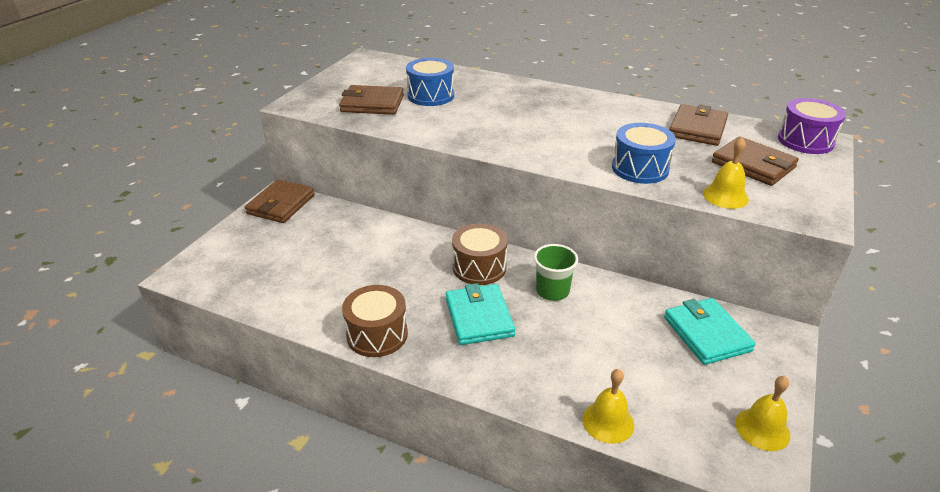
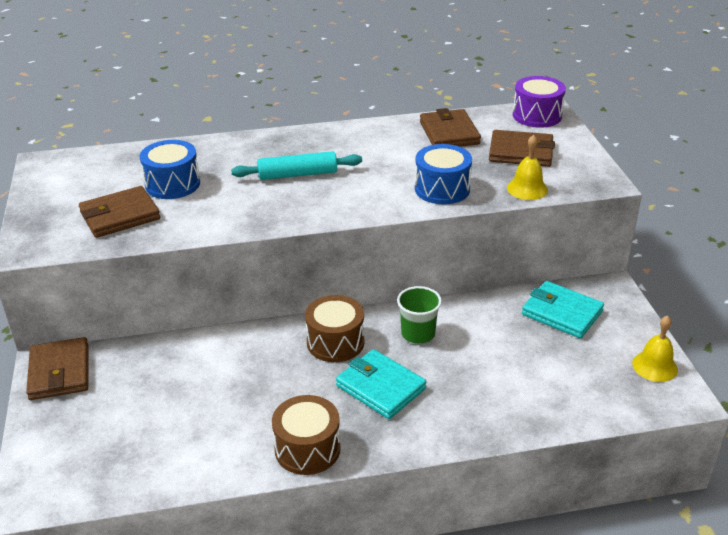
camera: 35 degrees left, 0 degrees up
(529, 118) = (297, 174): none -> turquoise rolling pin
(608, 422) = (556, 418): yellow bell -> none

